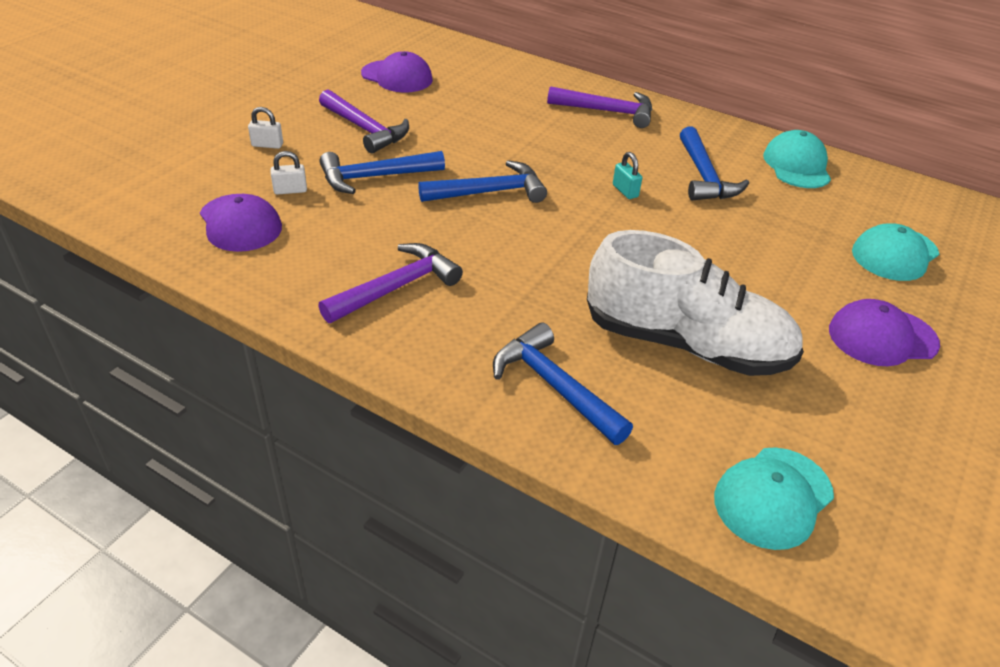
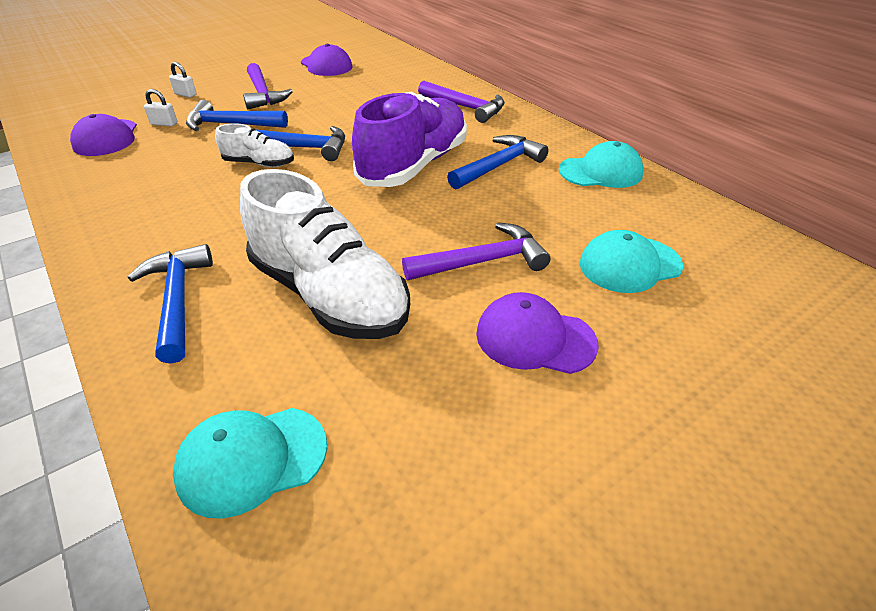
camera: 25 degrees right, 0 degrees up
(396, 288) = (153, 199): purple hammer -> purple hammer (482, 262)
(464, 220) = (259, 164): none -> white shoe
(625, 191) = (414, 165): turquoise padlock -> purple shoe
(704, 176) = (498, 166): blue hammer -> blue hammer turned 150 degrees counterclockwise
(797, 165) = (600, 172): turquoise cap -> turquoise cap turned 60 degrees clockwise

